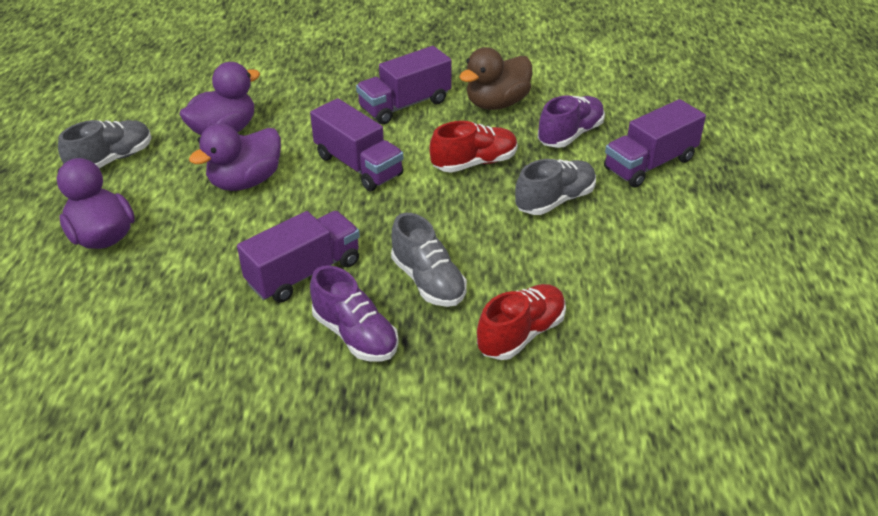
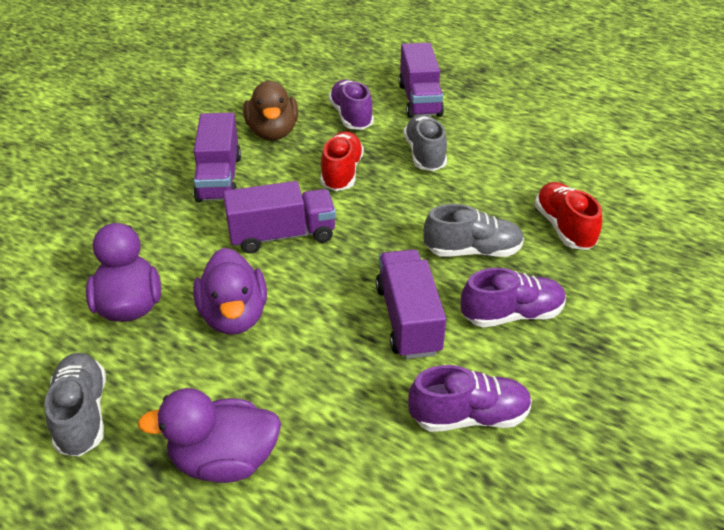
camera: 60 degrees left, 0 degrees up
(210, 347) = (469, 416): none -> purple shoe

